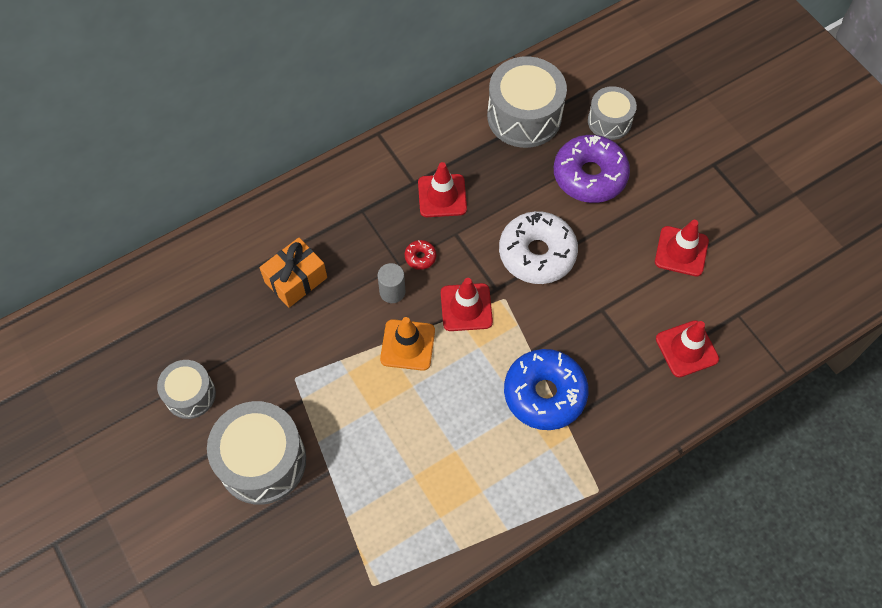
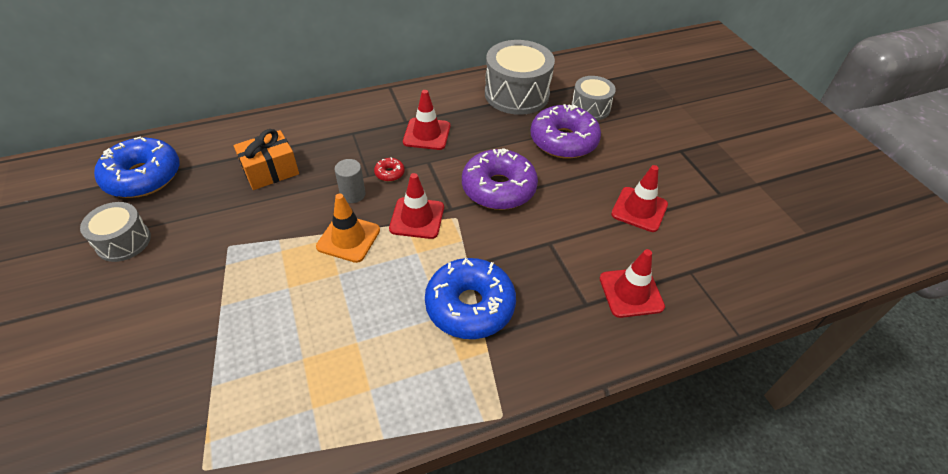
camera: 10 degrees right, 15 degrees down
(166, 315) = (143, 177): none -> blue donut
(262, 461) = (156, 312): grey drum -> none
(537, 254) = (498, 188): white donut -> purple donut

